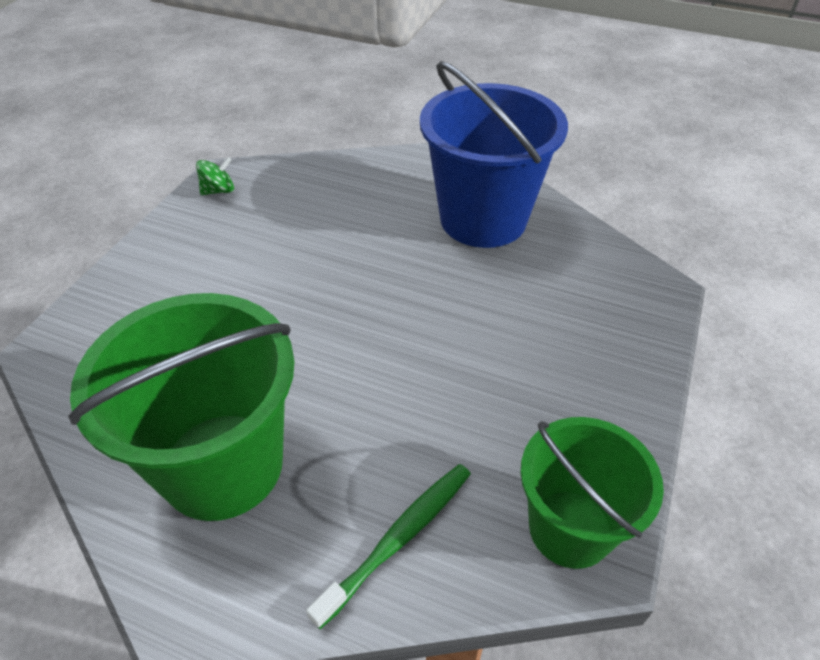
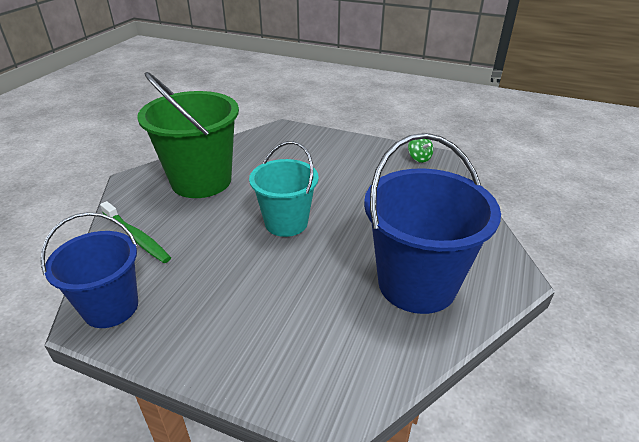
camera: 90 degrees right, 10 degrees down
(366, 332) = (286, 223): none -> turquoise bucket
(570, 528) = (111, 307): green bucket -> blue bucket

